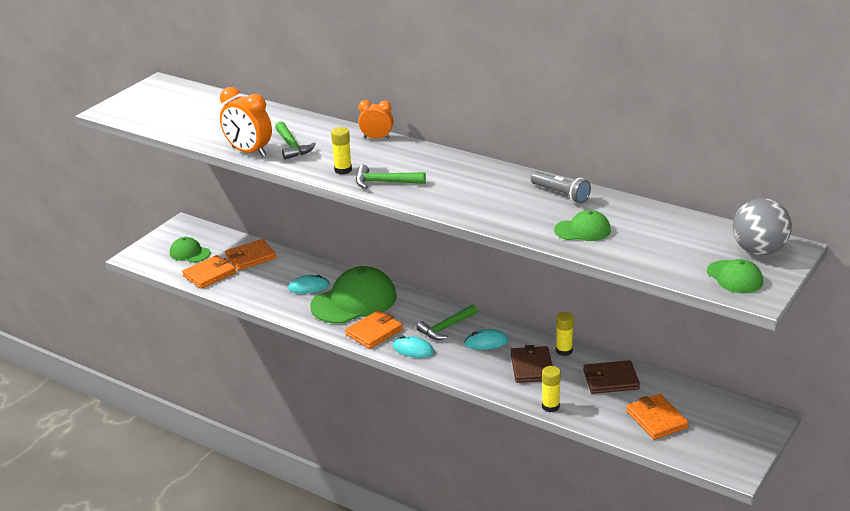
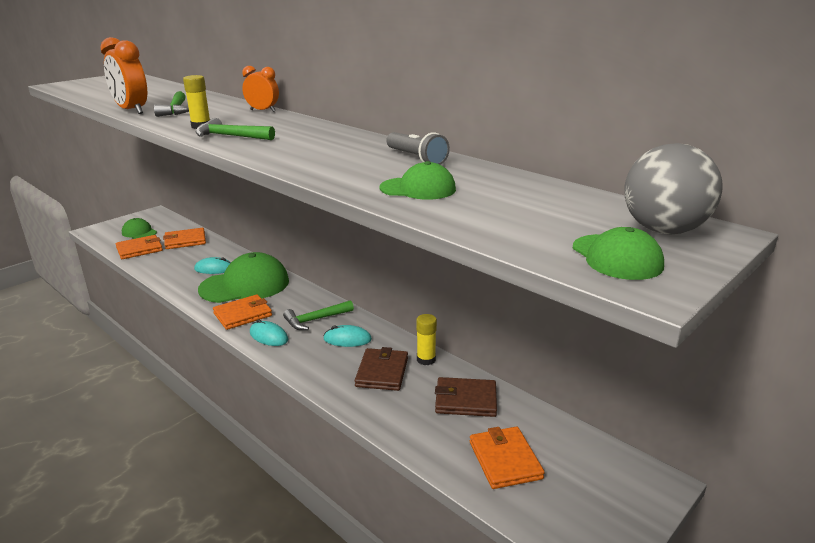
camera: 10 degrees right, 5 degrees down
(550, 406) = (380, 421): yellow glue stick -> none

